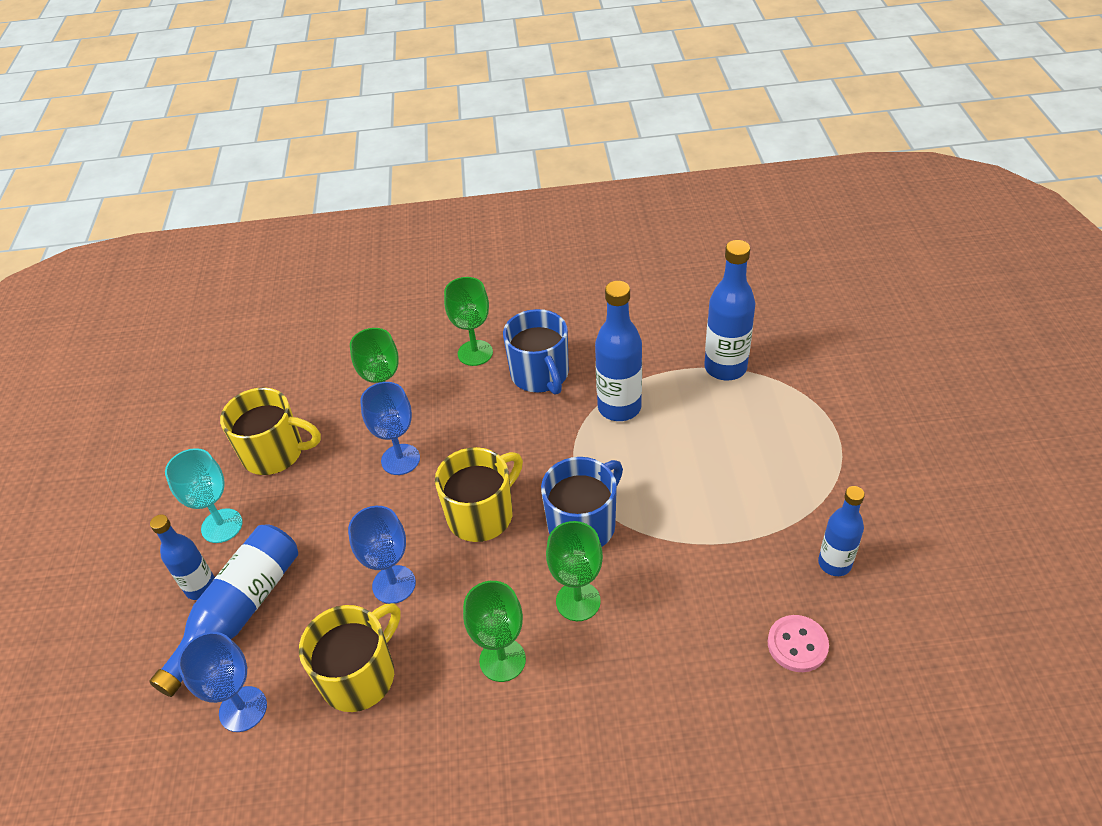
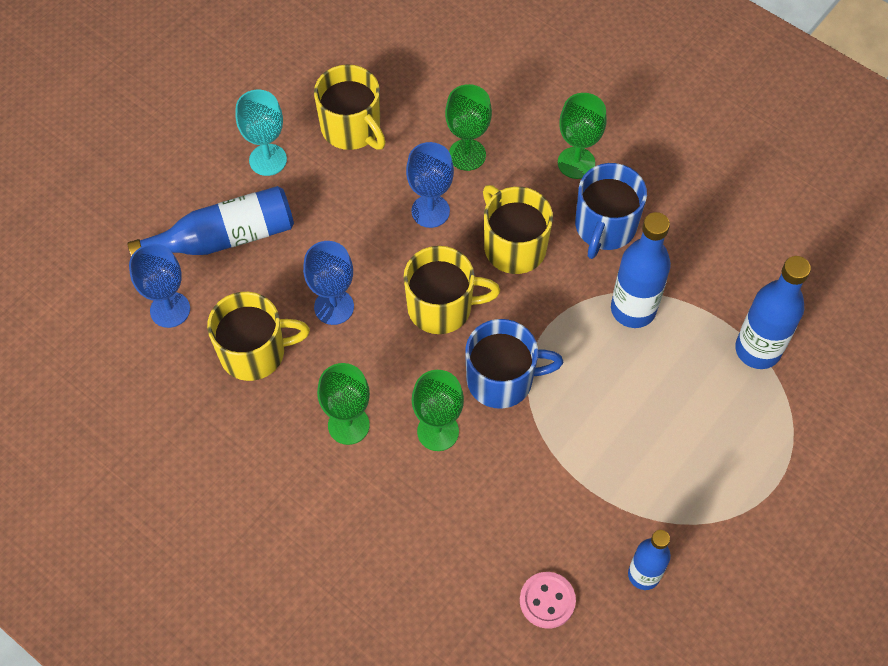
camera: 40 degrees right, 15 degrees up
(201, 587) = (216, 197): blue bottle -> none
(490, 434) = (513, 246): none -> yellow mug

